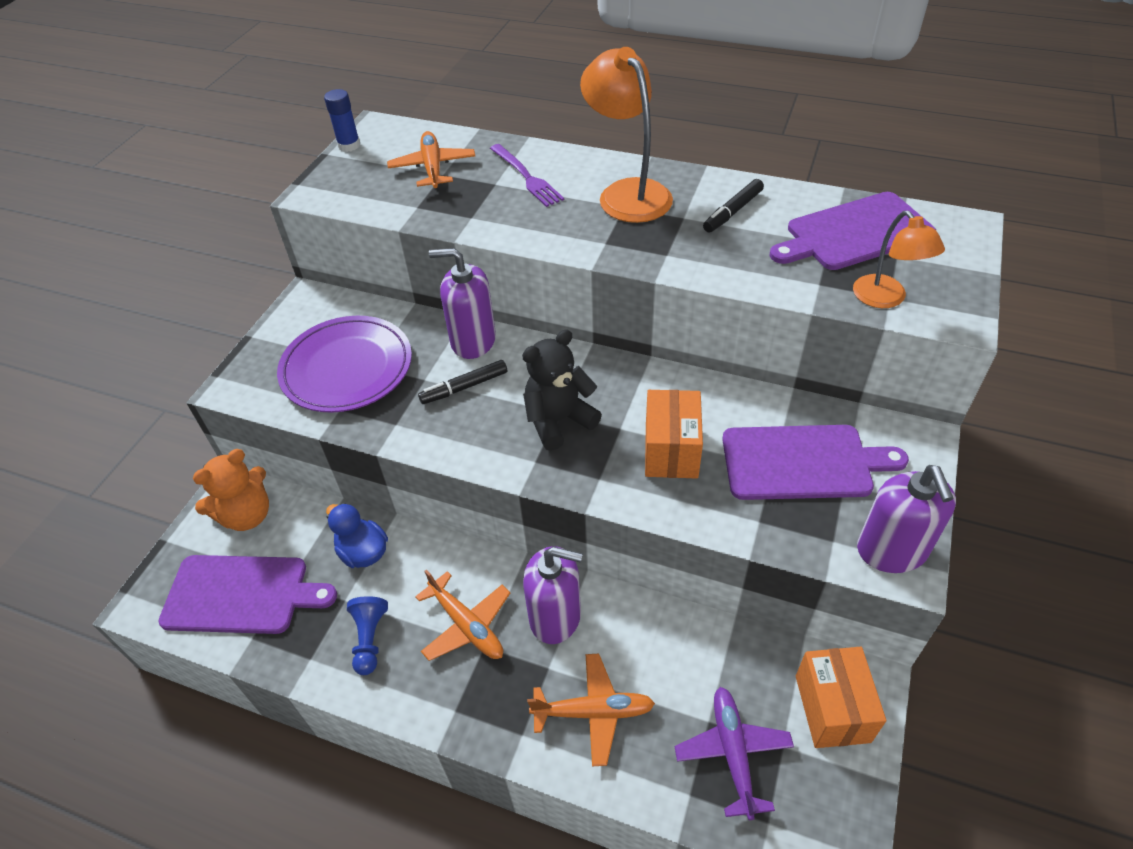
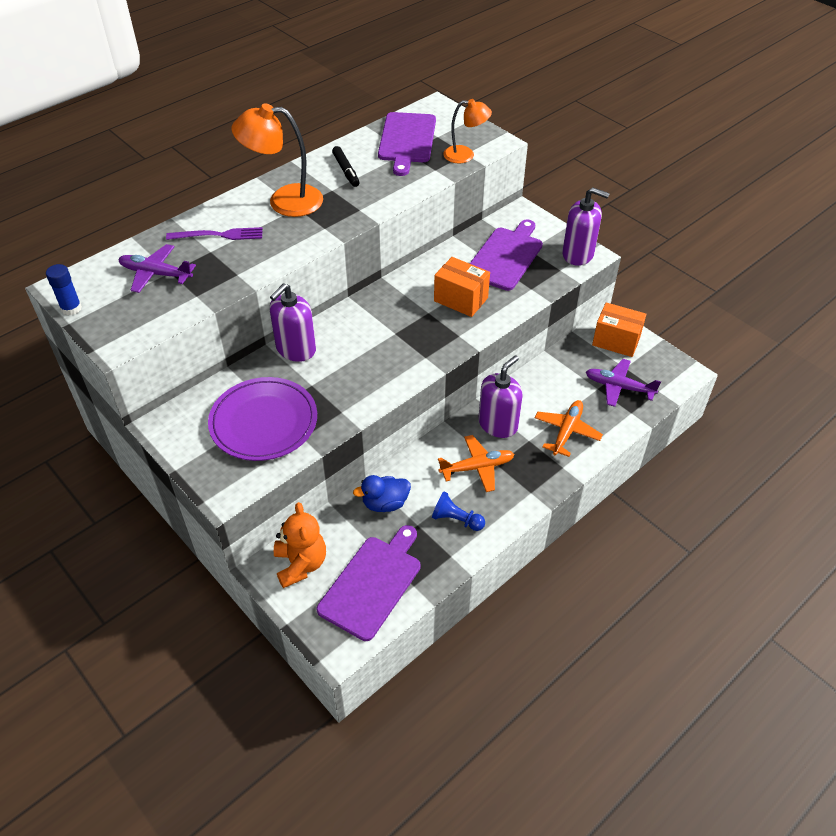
camera: 65 degrees left, 0 degrees up
(433, 168) = (156, 274): orange plane -> purple plane
(464, 387) = (336, 368): black marker -> none
(558, 421) = (401, 335): black teddy bear -> none

